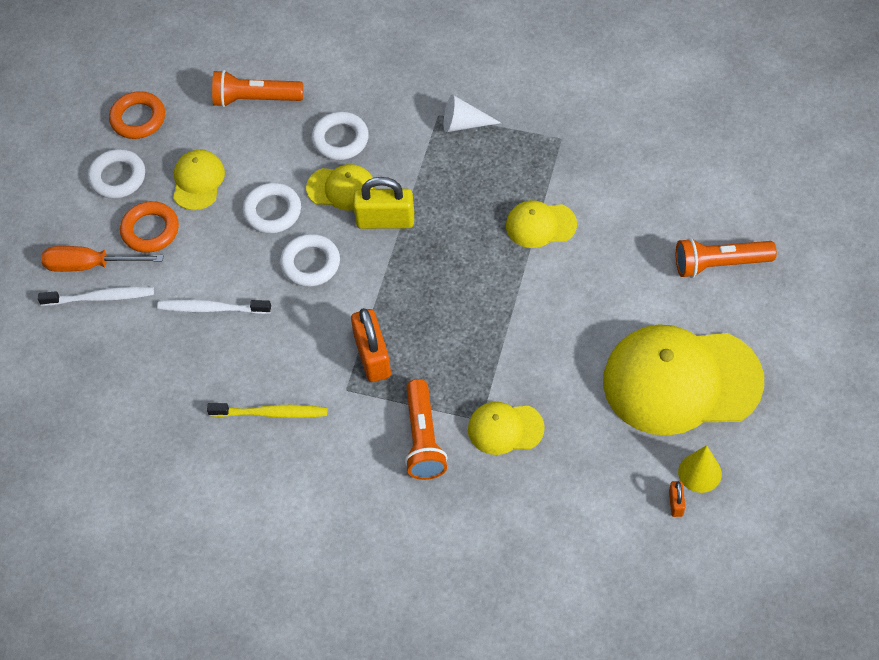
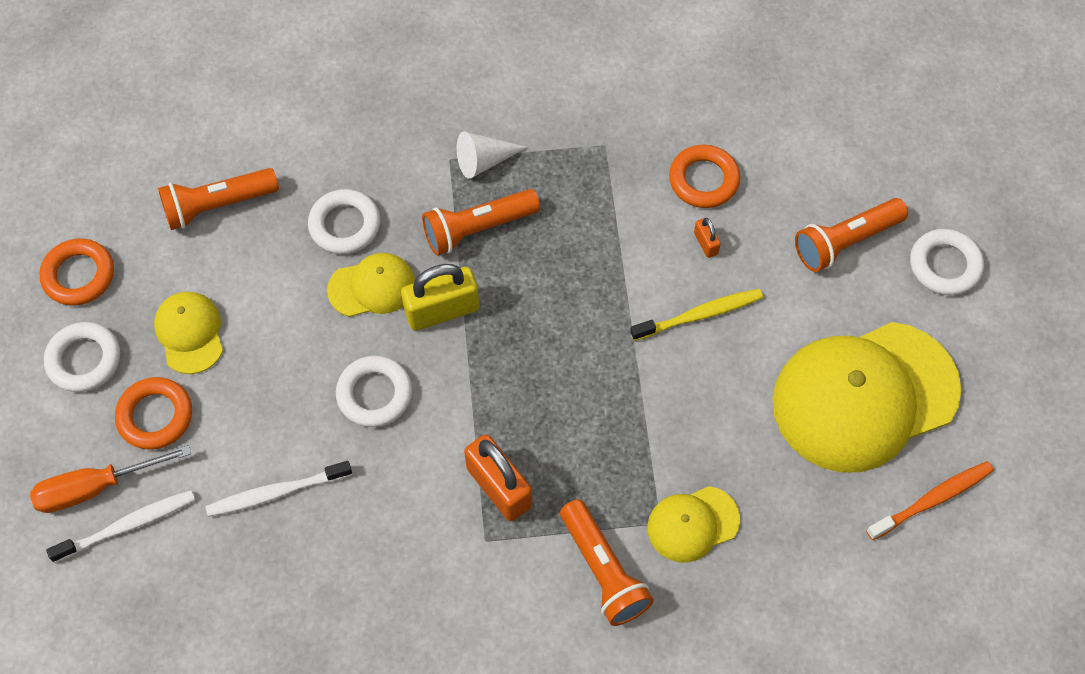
camera: 25 degrees left, 5 degrees up
(271, 413) = (406, 603): yellow toothbrush -> yellow toothbrush (699, 315)
(272, 211) = (299, 342): white ring -> white ring (944, 265)
(437, 170) = (478, 228): none -> orange flashlight
(540, 225) = (626, 259): yellow cap -> none
(627, 186) = (703, 180): none -> orange ring
(676, 503) = (922, 547): orange padlock -> orange padlock (706, 243)
(699, 472) = (931, 500): yellow cone -> orange toothbrush

